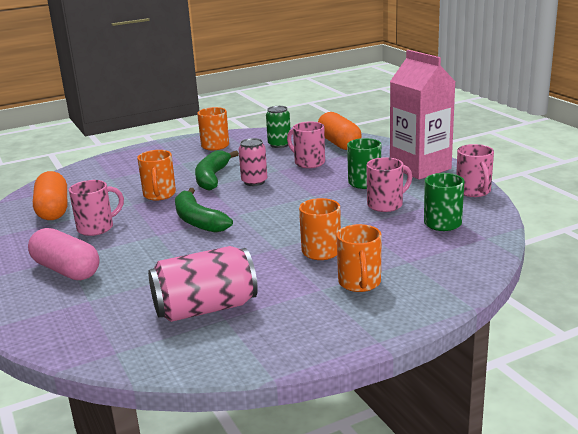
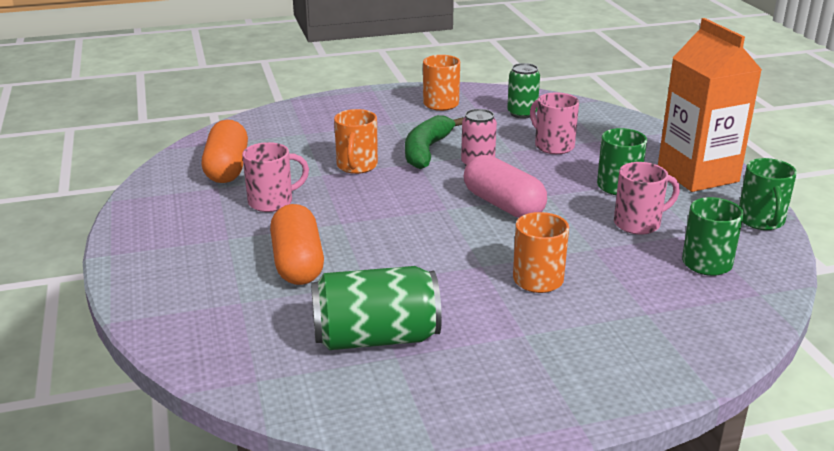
camera: 10 degrees right, 5 degrees up
(66, 270) = (224, 256): pink capsule -> pink capsule (503, 205)
(198, 220) = (395, 210): green banana -> none
(205, 308) = (376, 338): pink can -> green can
(339, 143) = (599, 122): orange capsule -> orange capsule (298, 263)
(359, 283) = (576, 335): orange mug -> none
(420, 168) = (697, 174): pink carton -> orange carton
(474, 191) = (761, 221): pink mug -> green mug

